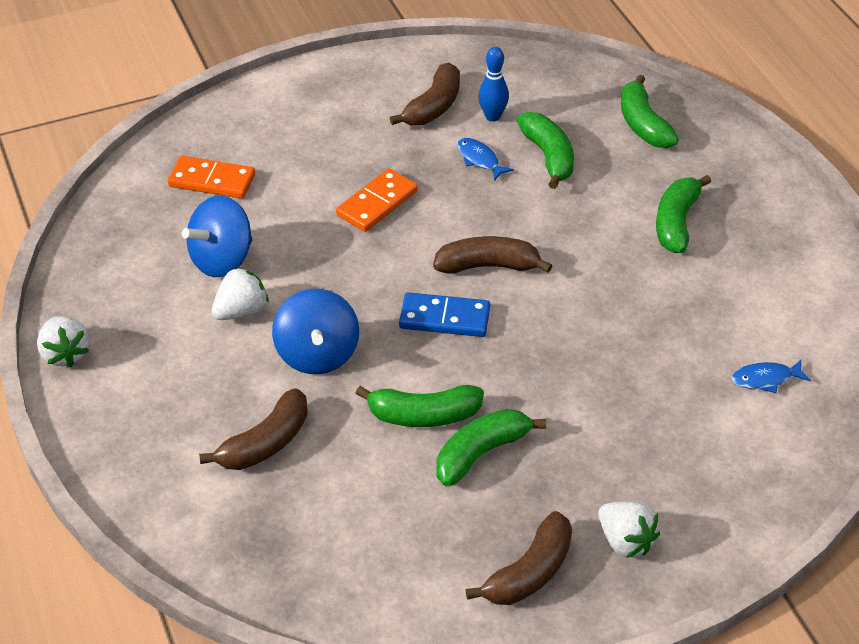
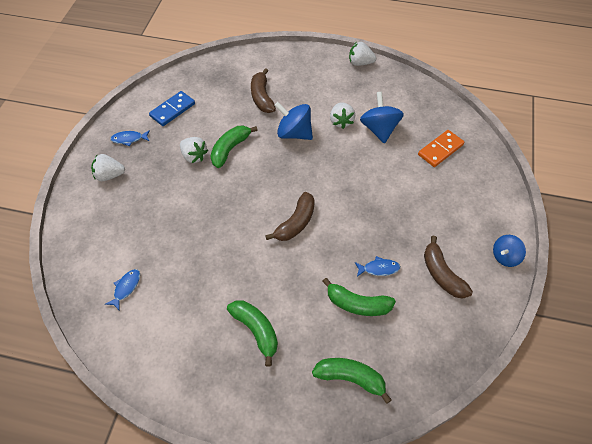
camera: 125 degrees right, 10 degrees up
(355, 67) = (505, 257): none -> blue spinning top
(377, 203) = (376, 204): orange domino -> none
(444, 318) = (277, 187): blue domino -> blue domino (172, 110)
(481, 453) = (194, 156): green banana -> white strawberry
(492, 116) = (413, 299): blue bowling pin -> none
(529, 572) = (129, 139): brown banana -> blue fish

